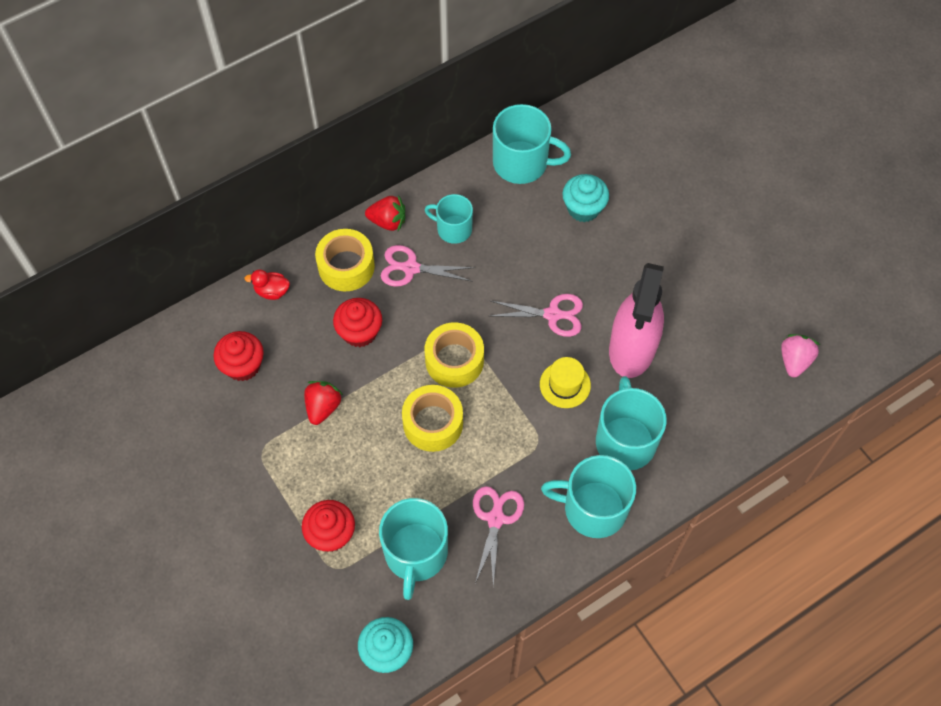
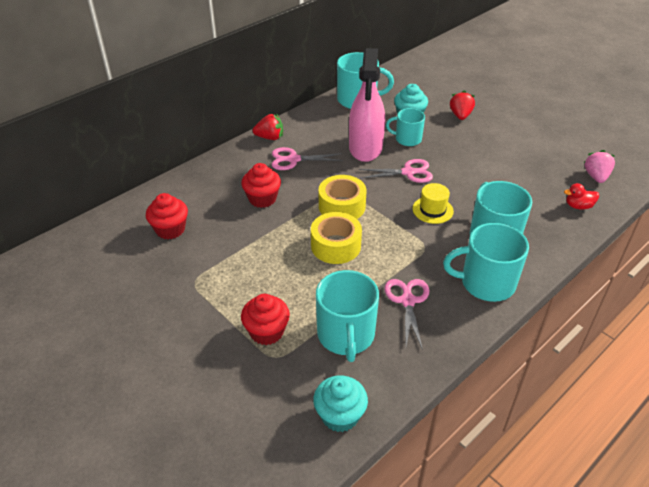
camera: 10 degrees left, 20 degrees down
(272, 291) = (188, 184): red duck -> red duck (578, 206)
(323, 407) = (242, 247): red strawberry -> red strawberry (460, 115)
(346, 266) = (244, 164): yellow tape -> none
(453, 229) = (319, 136): turquoise mug -> turquoise mug (407, 139)
(632, 348) = (475, 183): pink spray bottle -> pink spray bottle (365, 148)

